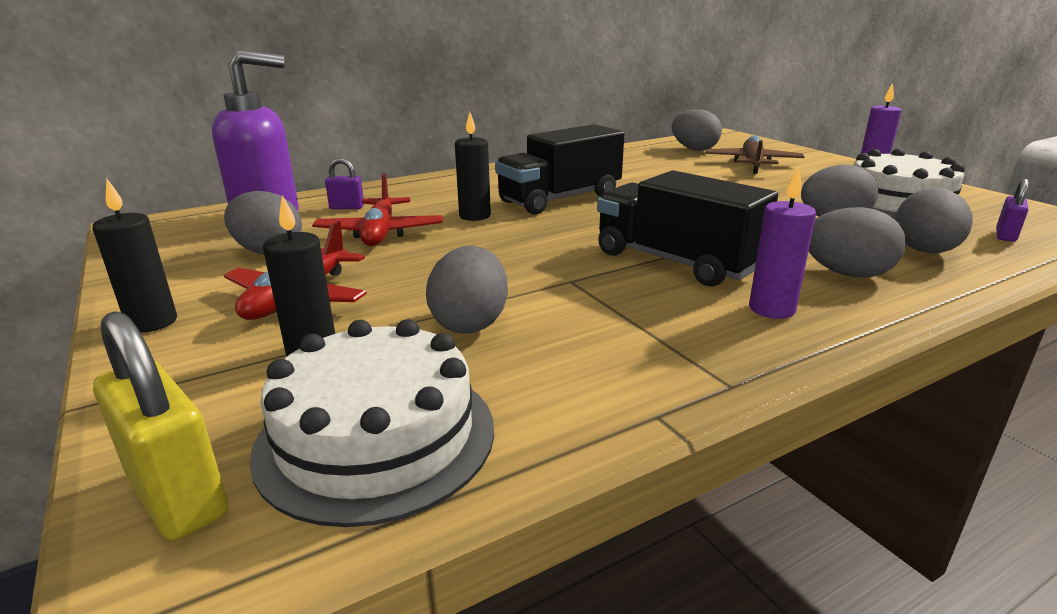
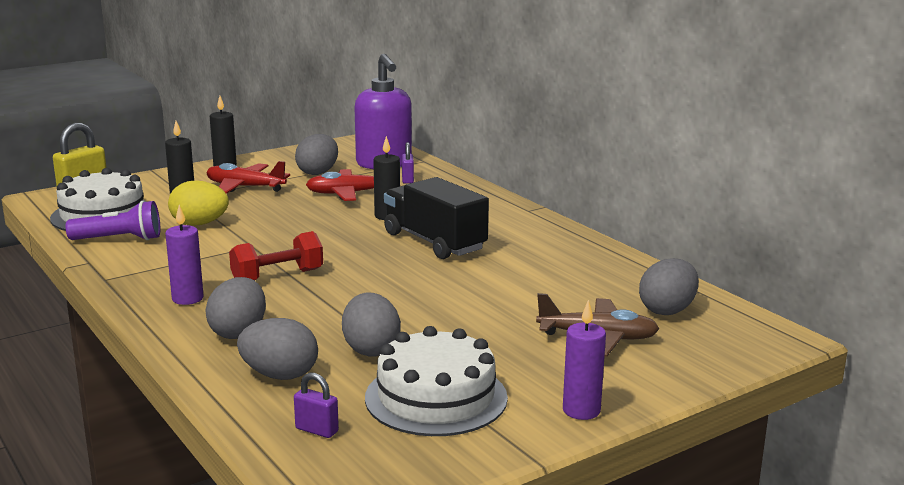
camera: 85 degrees right, 5 degrees down
(470, 323) = (199, 224): grey egg -> yellow egg
(537, 394) = (119, 239): none -> purple flashlight
(675, 261) = (277, 277): black truck -> red dumbbell

